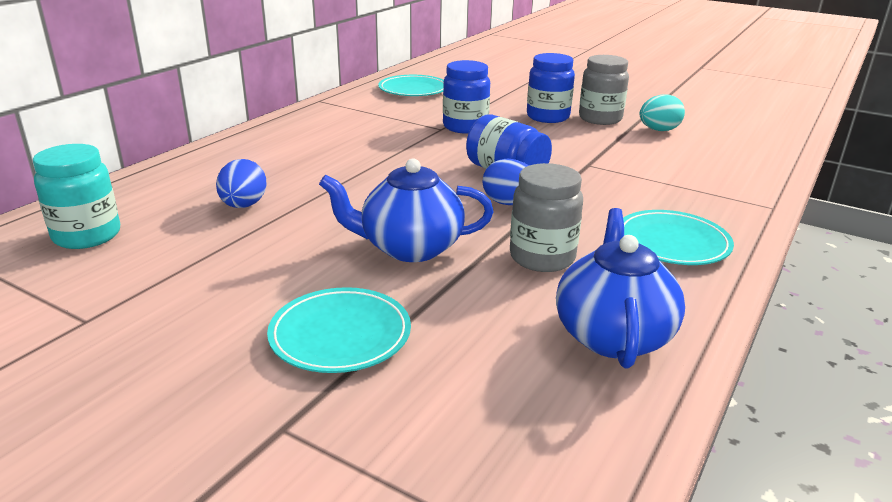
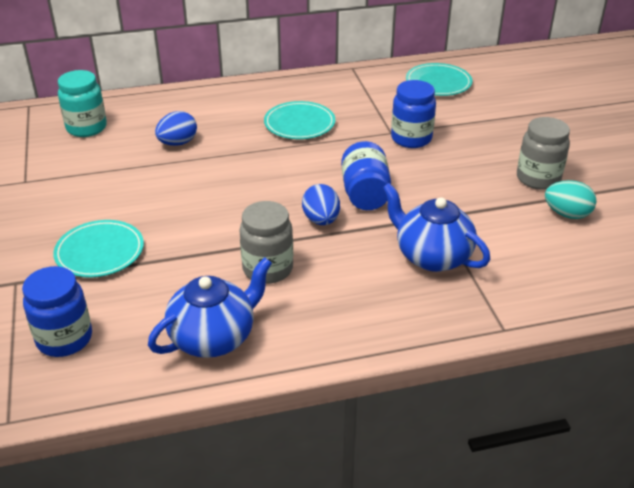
camera: 45 degrees right, 10 degrees up
(409, 248) = (211, 220): blue teapot -> blue teapot (431, 256)
(548, 117) = (495, 157): blue jar -> blue jar (64, 339)
(672, 243) = (366, 308): turquoise plate -> turquoise plate (299, 124)

